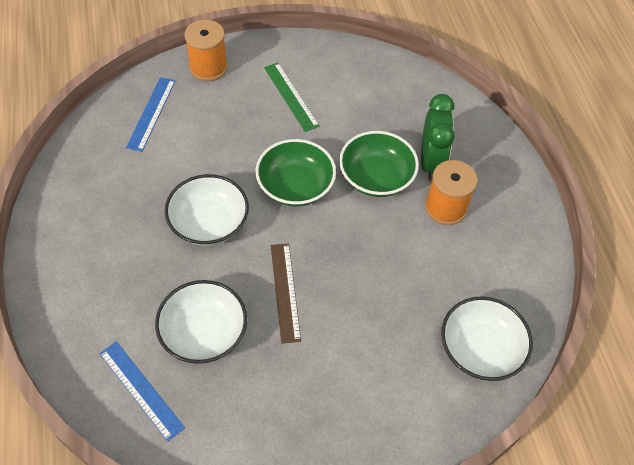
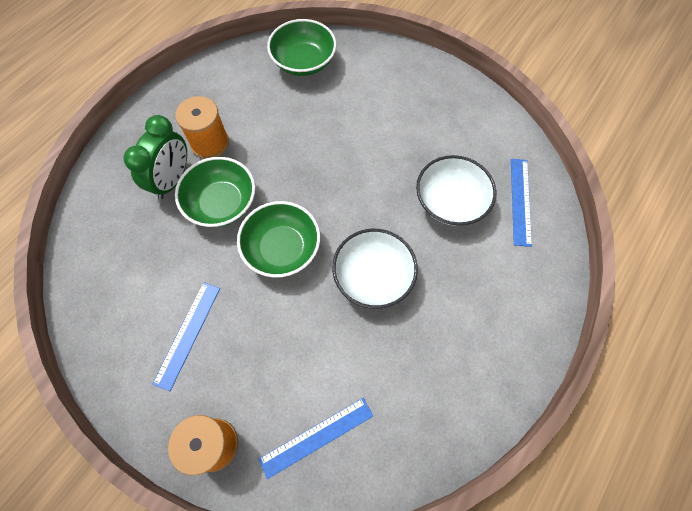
camera: 130 degrees left, 10 degrees up
(285, 291) = (373, 182): brown ruler -> none
(291, 96) = (187, 334): green ruler -> blue ruler
(431, 162) = (172, 180): green clock -> green clock turned 150 degrees clockwise
(480, 349) = (303, 62): white bowl -> green bowl

